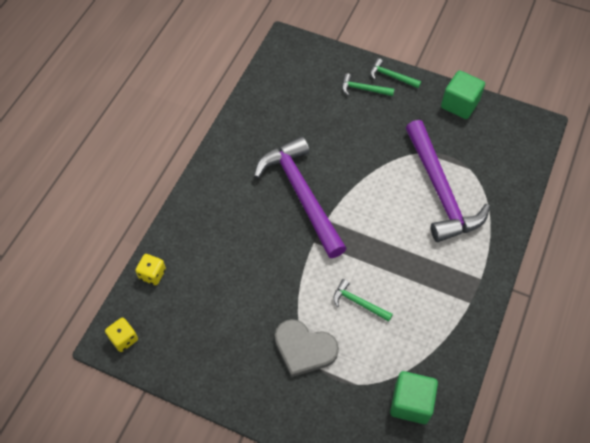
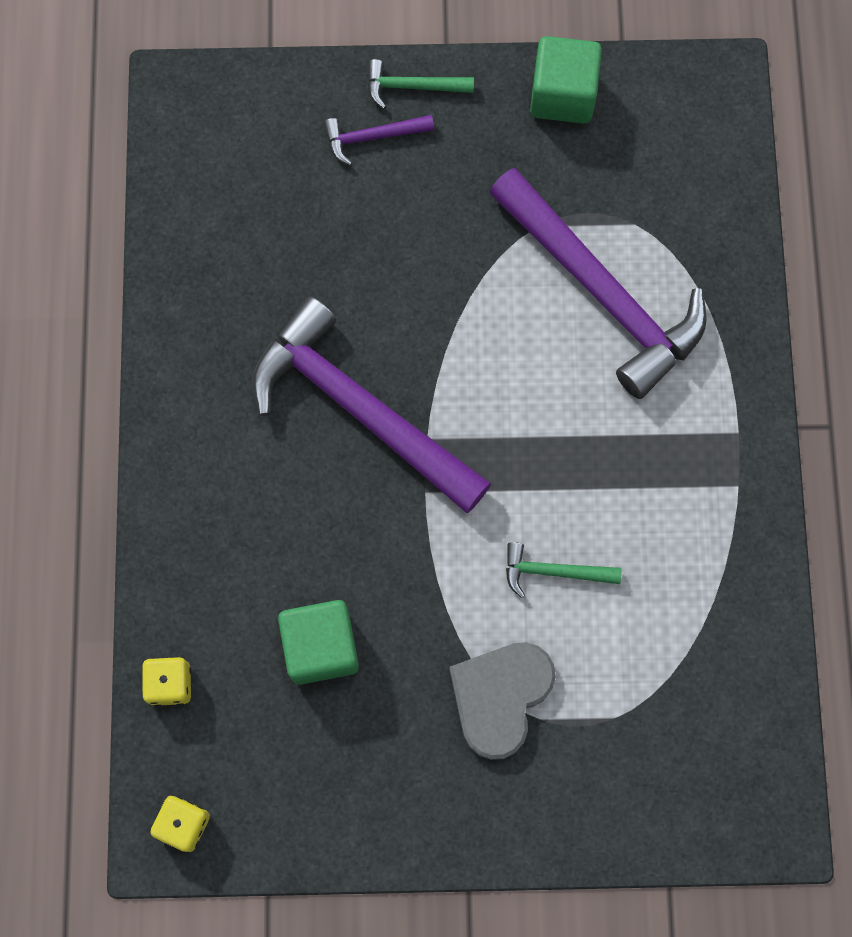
camera: 25 degrees left, 15 degrees up
(304, 348) = (500, 697): grey heart -> grey heart turned 120 degrees clockwise
(363, 89) = (372, 137): green hammer -> purple hammer
(411, 403) = (715, 708): green cube -> green cube (321, 647)

